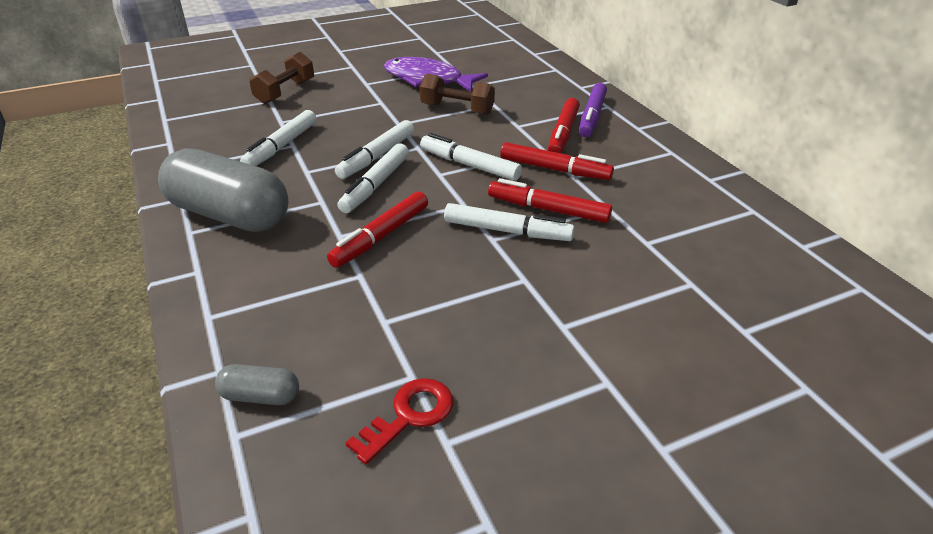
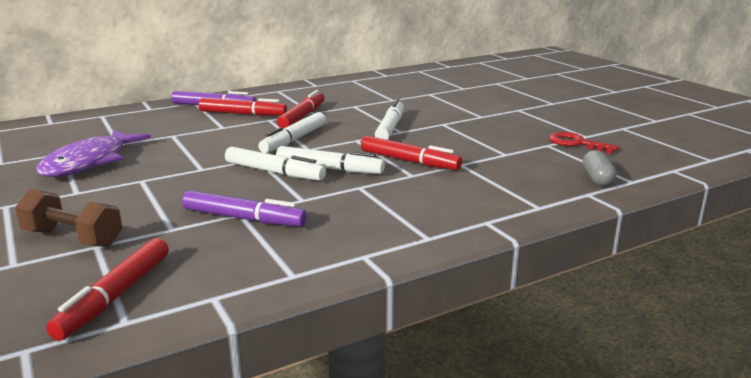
camera: 95 degrees left, 15 degrees down
(229, 215) = (393, 223): grey capsule -> none
(281, 146) = (244, 218): white marker -> purple marker
(457, 109) = (178, 147): brown dumbbell -> none
(548, 209) = (360, 118): red marker -> red marker (115, 296)

